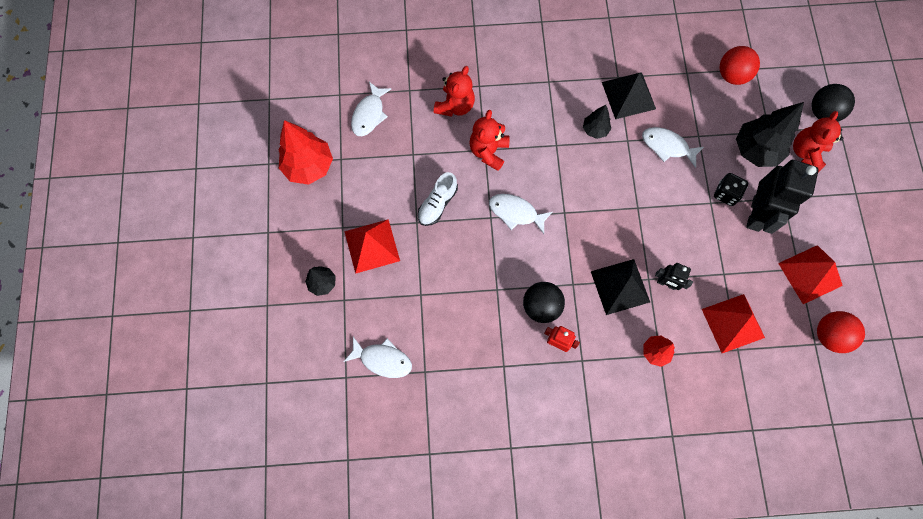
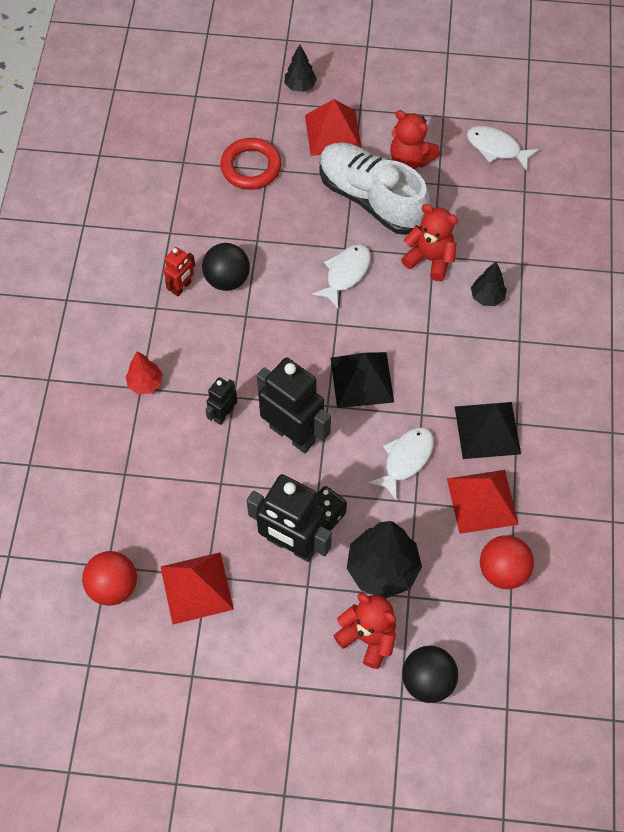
camera: 100 degrees right, 10 degrees down
(309, 166) = (438, 87): red tree -> none
(382, 359) = (205, 128): white fish -> none
(421, 309) = (251, 167): none -> red ring
(437, 204) = (371, 199): white shoe -> white shoe, size x1.96
(455, 106) = (497, 234): red teddy bear -> red teddy bear (410, 159)
(595, 130) = (442, 379): black tree -> black tree (487, 297)
(620, 286) = (231, 364): black pyramid -> black pyramid (362, 379)
(669, 228) = (292, 434): none -> black robot
(733, 323) = (157, 477): red pyramid -> red pyramid (482, 501)

